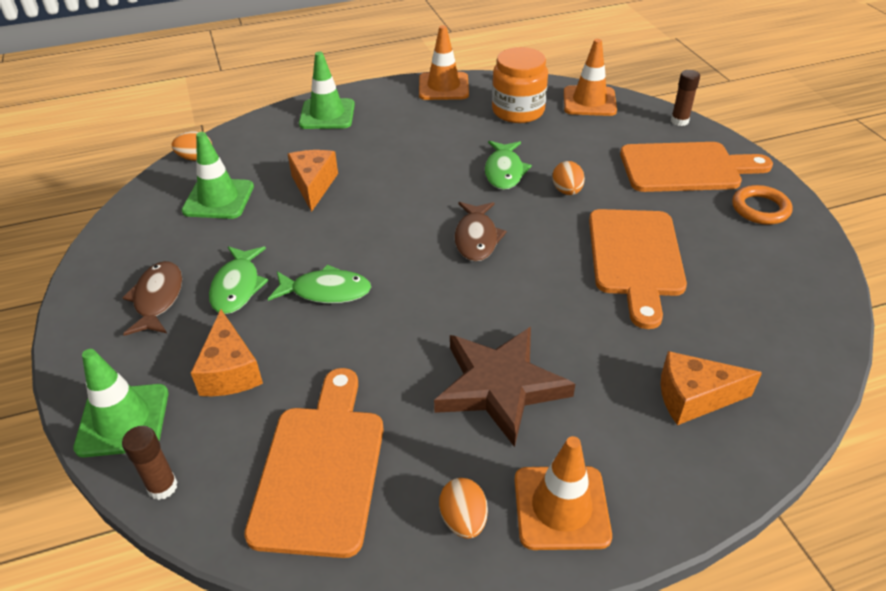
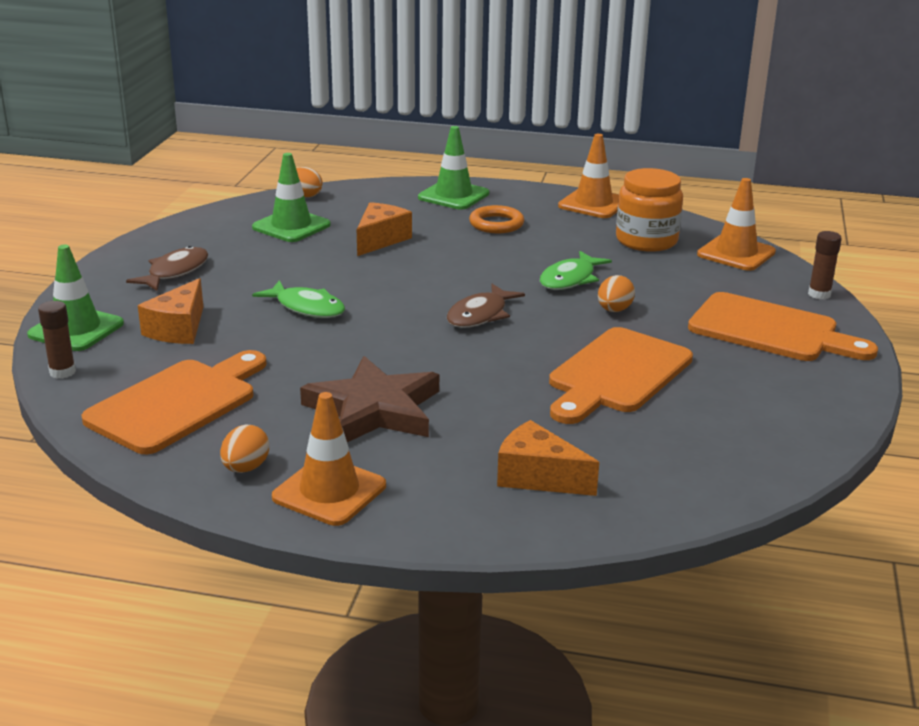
camera: 30 degrees right, 15 degrees down
(237, 287) = (241, 283): green fish -> none
(760, 209) = (810, 383): orange ring -> orange ring (496, 224)

